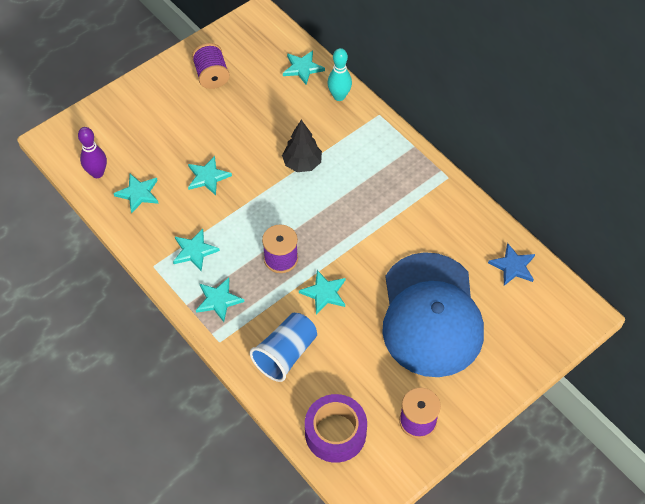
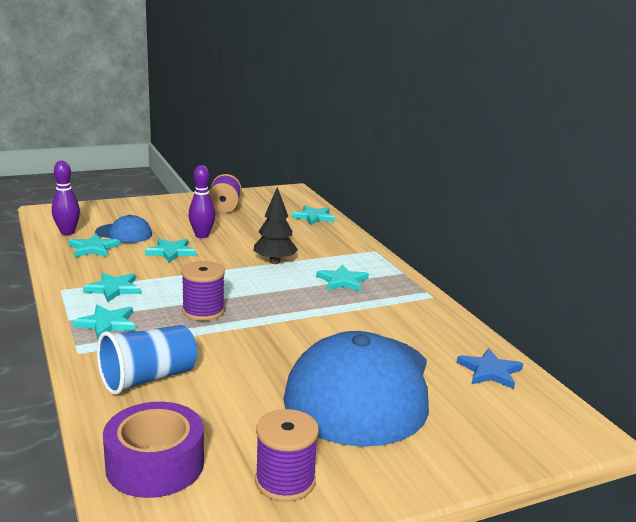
camera: 15 degrees right, 35 degrees down
(148, 158) = (124, 233): none -> blue cap
(219, 139) = (202, 236): none -> purple bowling pin
(324, 293) = (234, 343): turquoise star -> turquoise star (342, 281)
(339, 96) = (340, 235): turquoise bowling pin -> none

